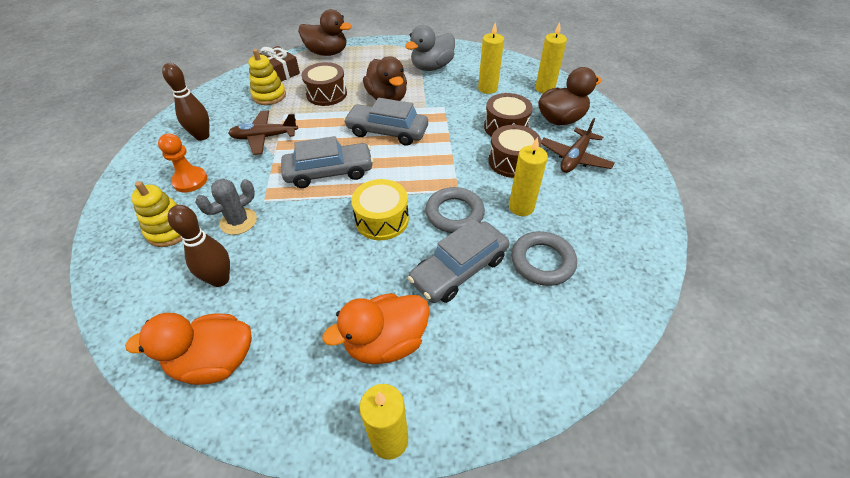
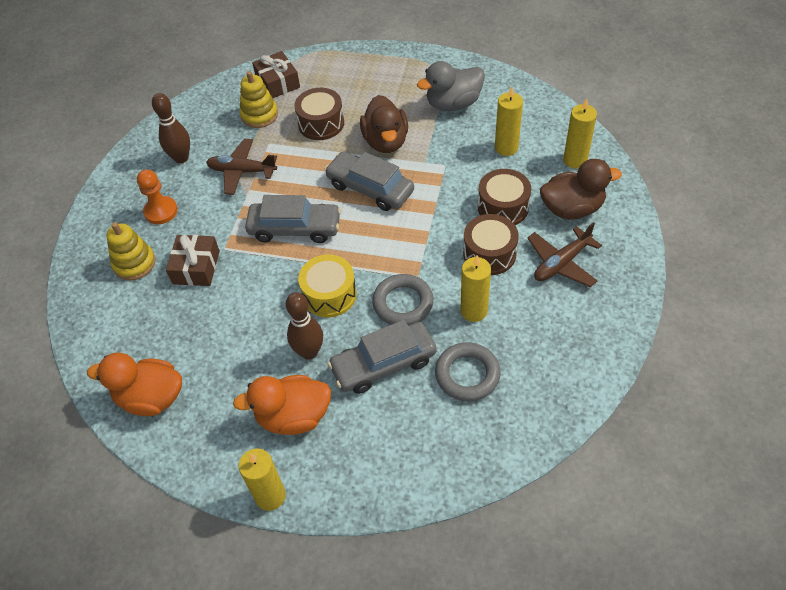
camera: 20 degrees right, 5 degrees up
(220, 279) = (169, 324): brown bowling pin -> brown bowling pin (309, 352)
(238, 221) = (196, 267): grey cactus -> brown gift
(327, 53) = (339, 61): brown duck -> none

